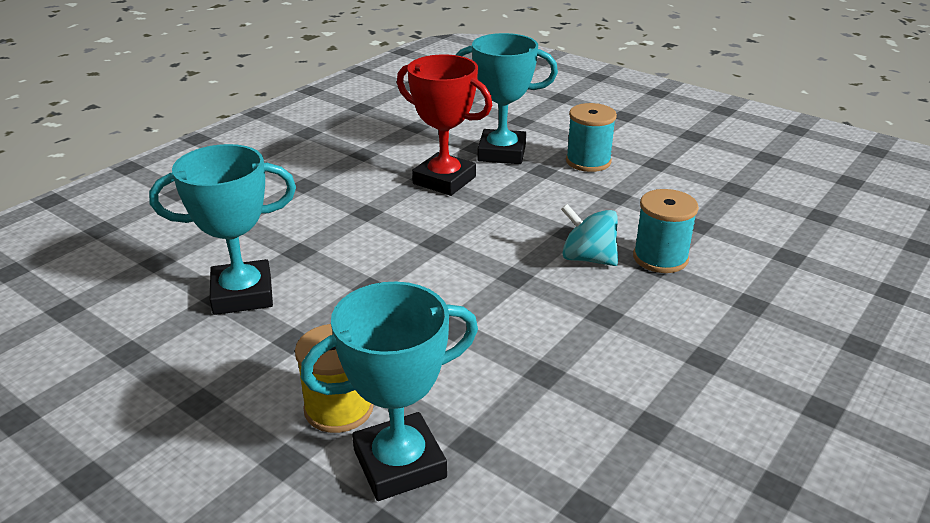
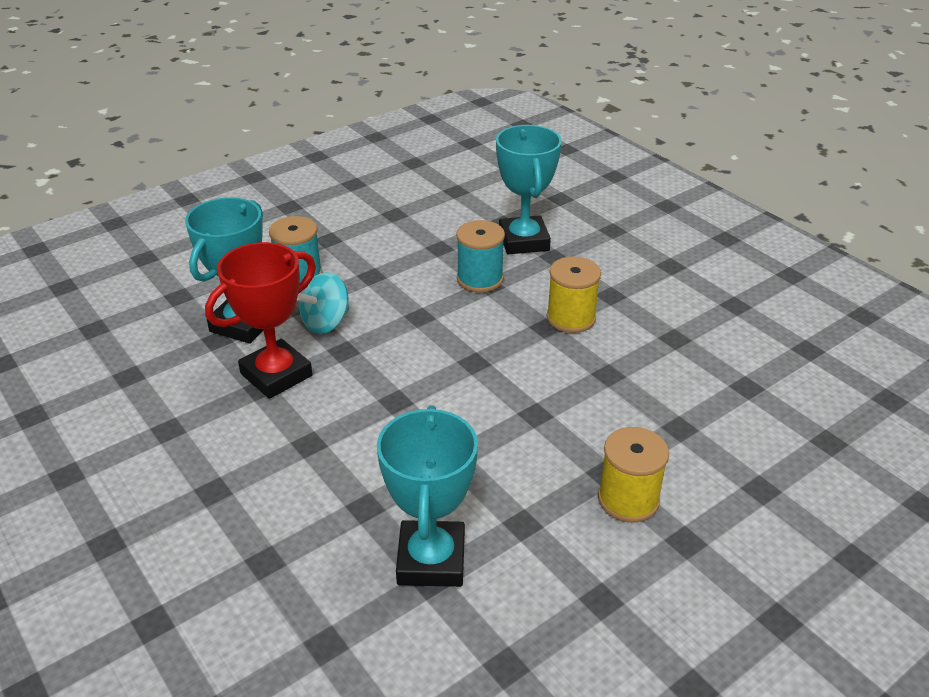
camera: 75 degrees left, 5 degrees up
(399, 464) = (697, 470): turquoise trophy -> turquoise trophy (524, 241)
(588, 258) = (464, 316): turquoise spinning top -> turquoise spinning top (326, 322)
(633, 331) = (571, 318): none -> yellow spool

